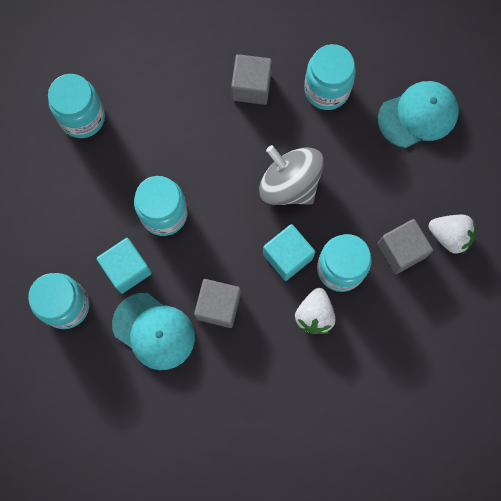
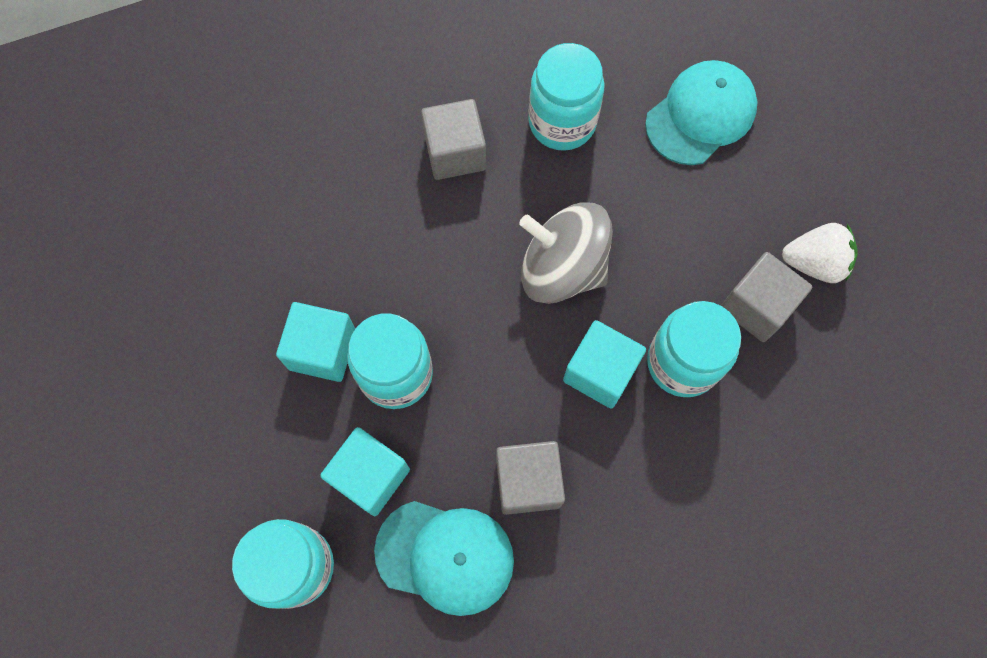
camera: 20 degrees left, 5 degrees down
(82, 117) = (224, 276): turquoise jar -> none
(125, 183) = (322, 350): none -> turquoise cube
(314, 315) = (673, 443): white strawberry -> none

